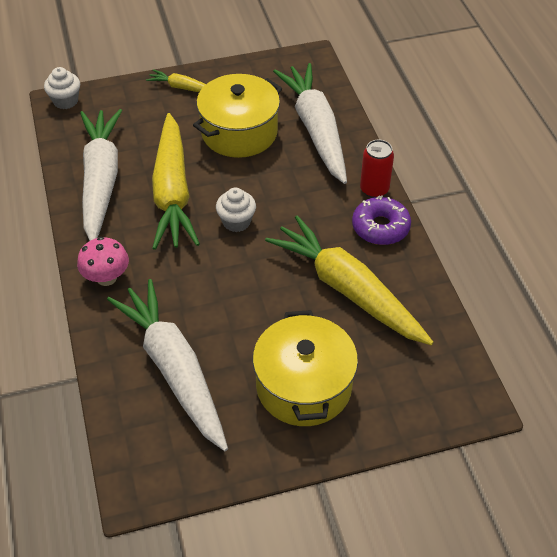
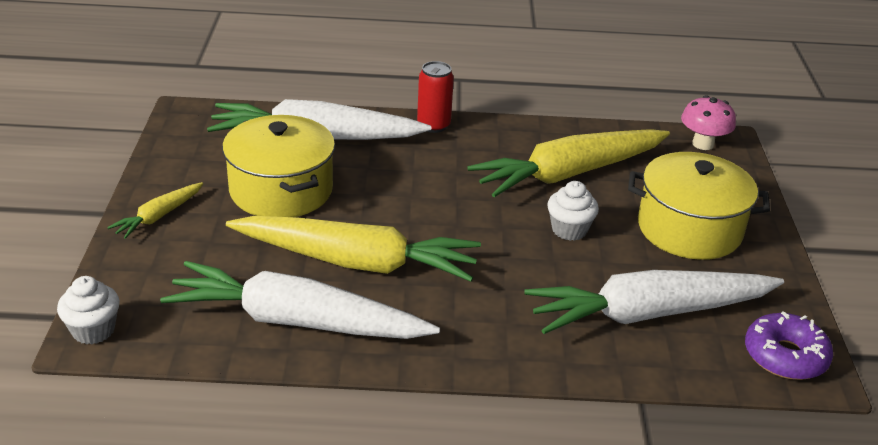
camera: 75 degrees left, 15 degrees down
(106, 278) = (484, 345): pink mushroom -> pink mushroom (703, 144)
(236, 222) = (435, 223): white cupcake -> white cupcake (569, 230)
(380, 227) = (490, 135): purple donut -> purple donut (785, 356)

